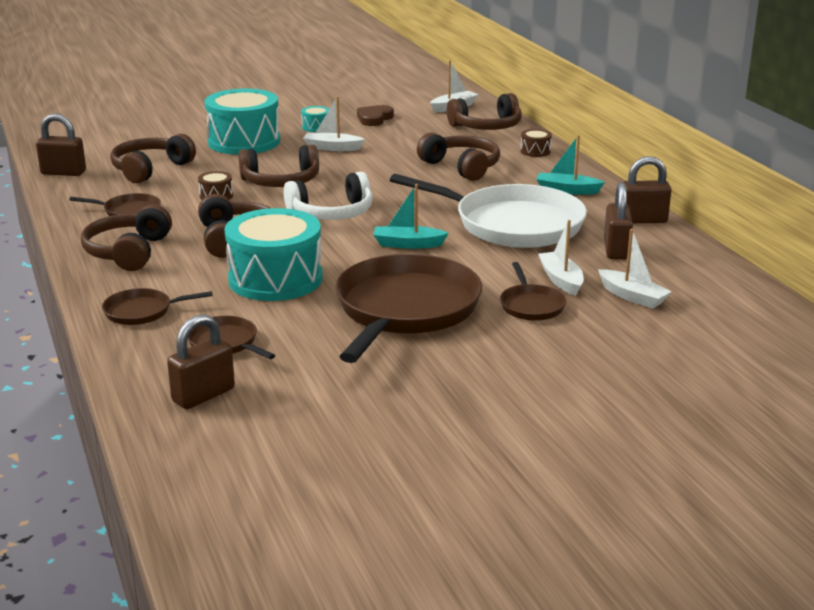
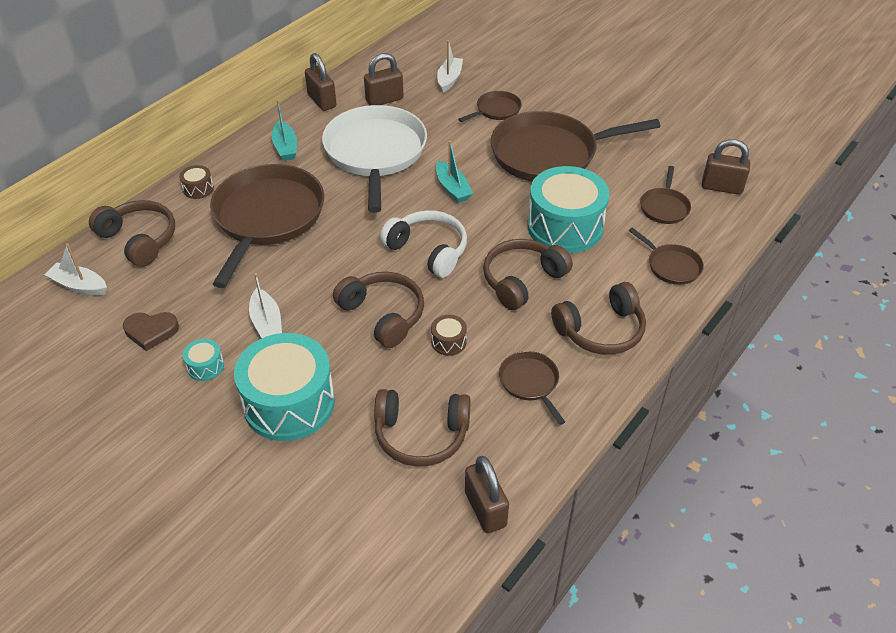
camera: 120 degrees left, 20 degrees up
(462, 167) = (267, 217): brown headphones -> brown pan
(561, 280) = (450, 109): white boat -> none

